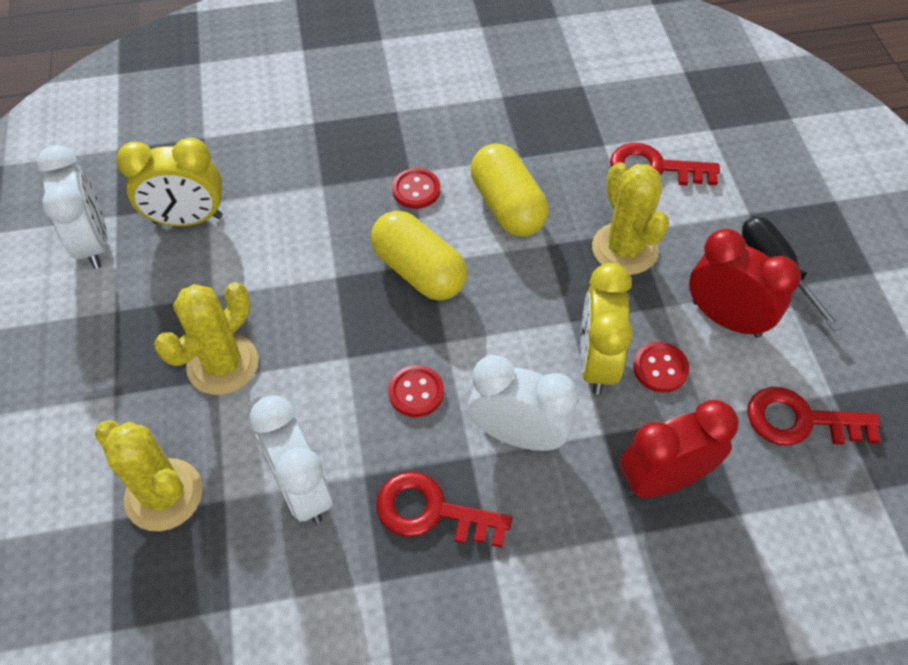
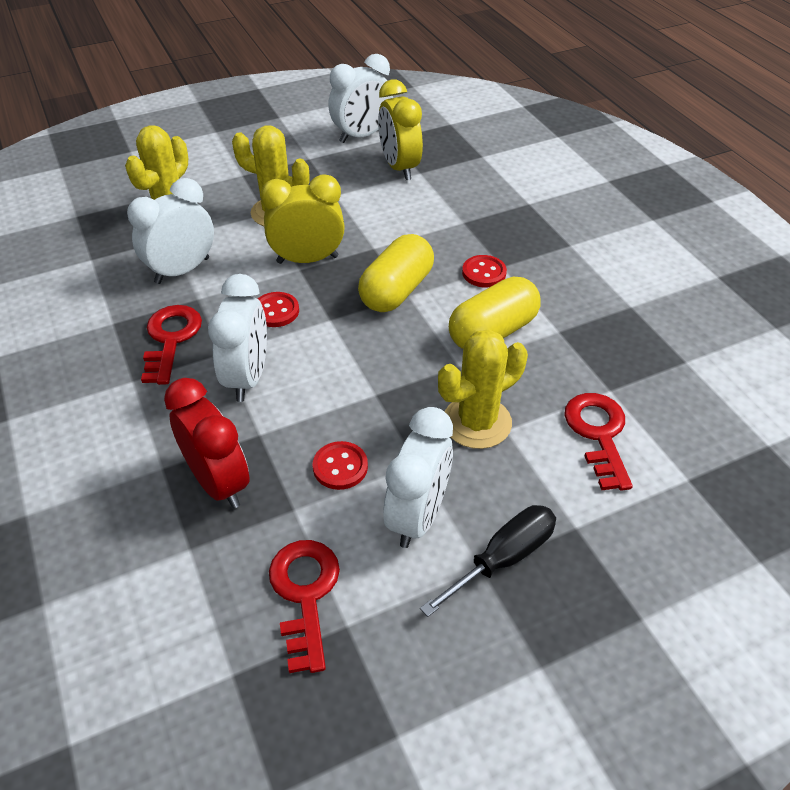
camera: 75 degrees right, 10 degrees down
(596, 362) = (335, 418): yellow clock -> yellow clock (307, 259)
(726, 318) = (417, 516): red clock -> white clock

